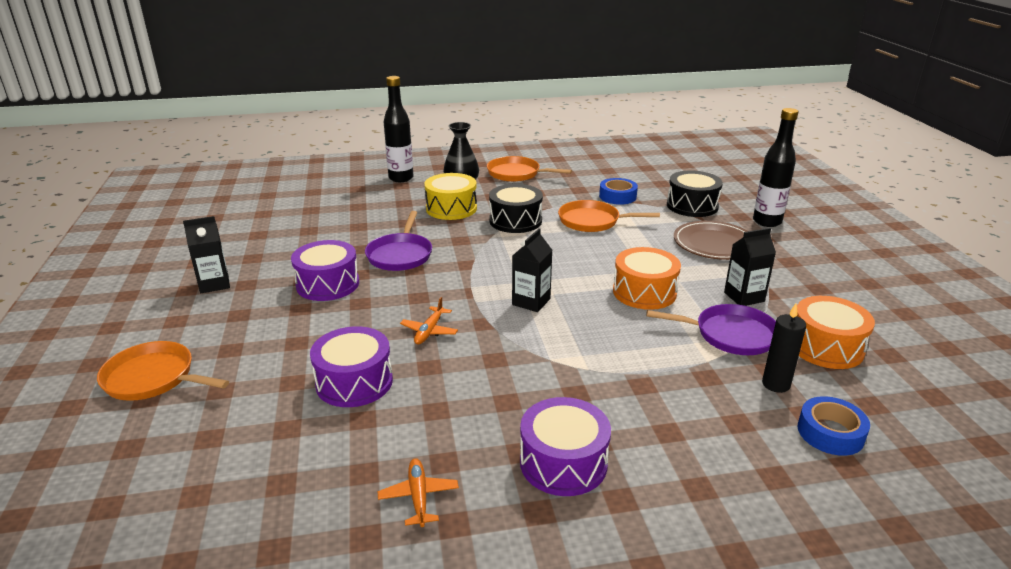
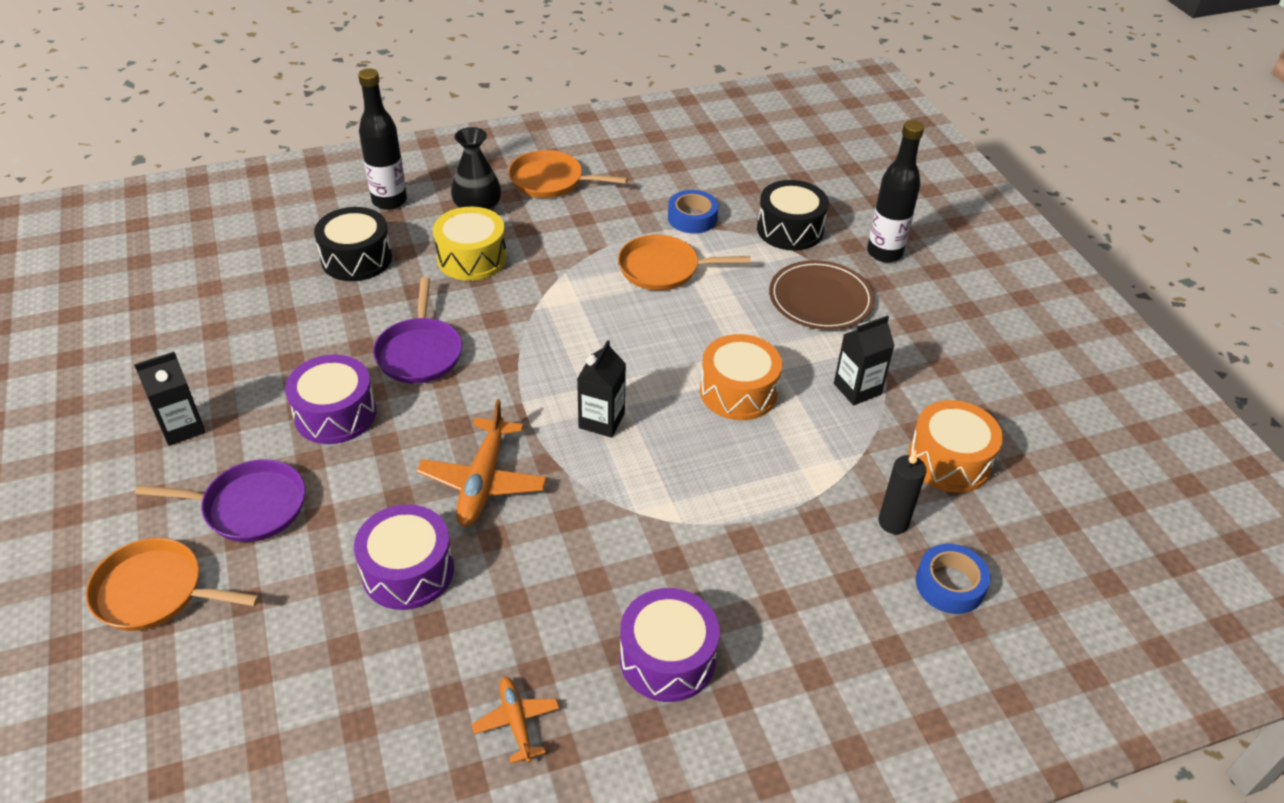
camera: 10 degrees left, 15 degrees up
(429, 331) = (483, 481): orange plane -> orange plane, size x1.75
(515, 221) = (562, 276): black drum -> black drum (357, 258)
(731, 335) = (843, 452): purple pan -> purple pan (250, 506)

